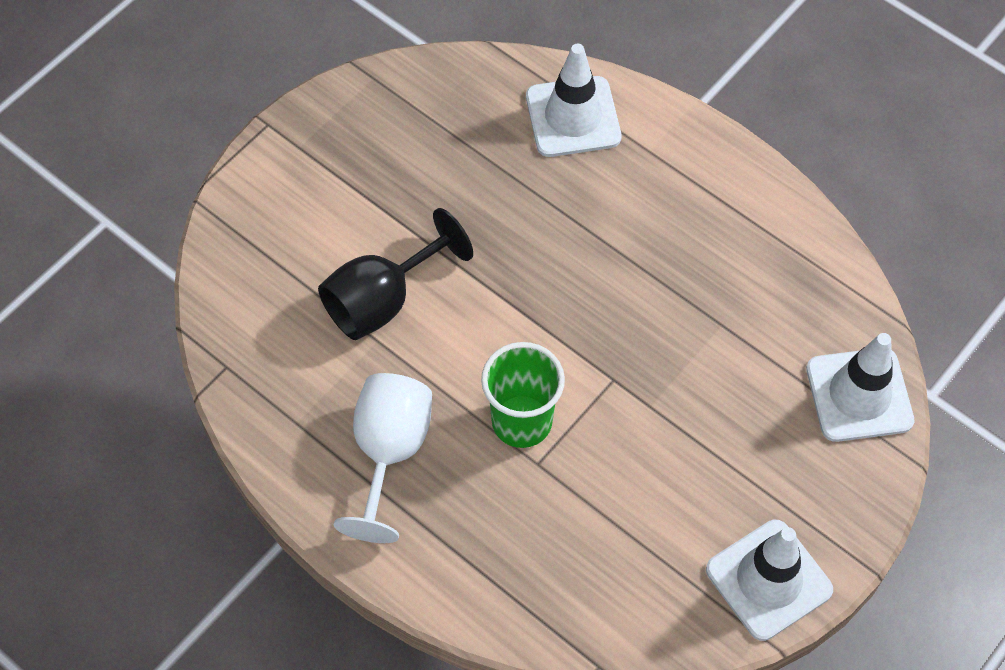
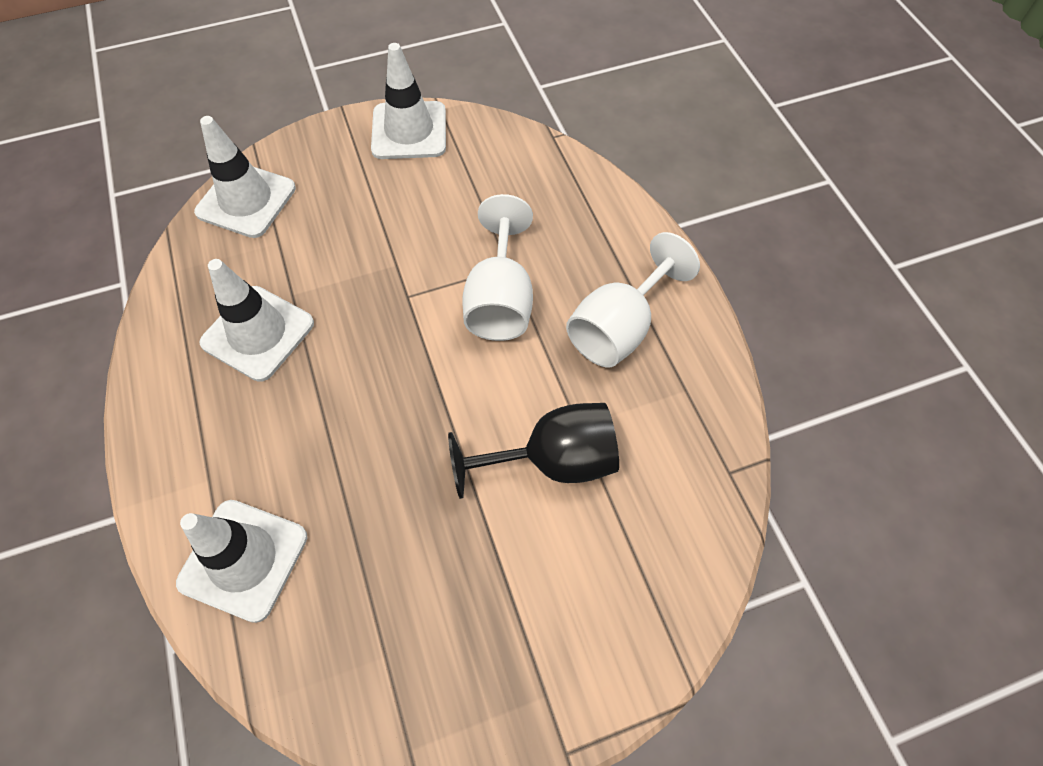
camera: 150 degrees left, 0 degrees up
(521, 422) = (500, 300): green cup -> white goblet
(718, 274) = (258, 333): none -> white traffic cone

